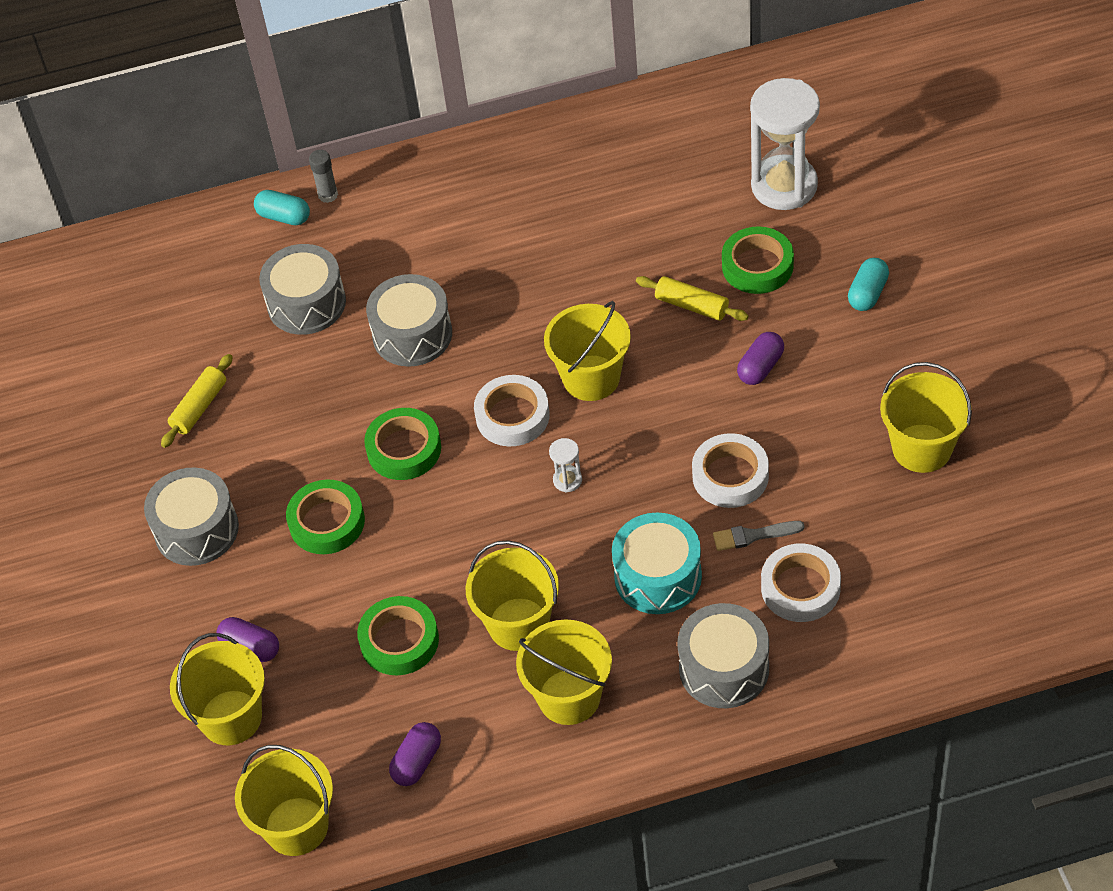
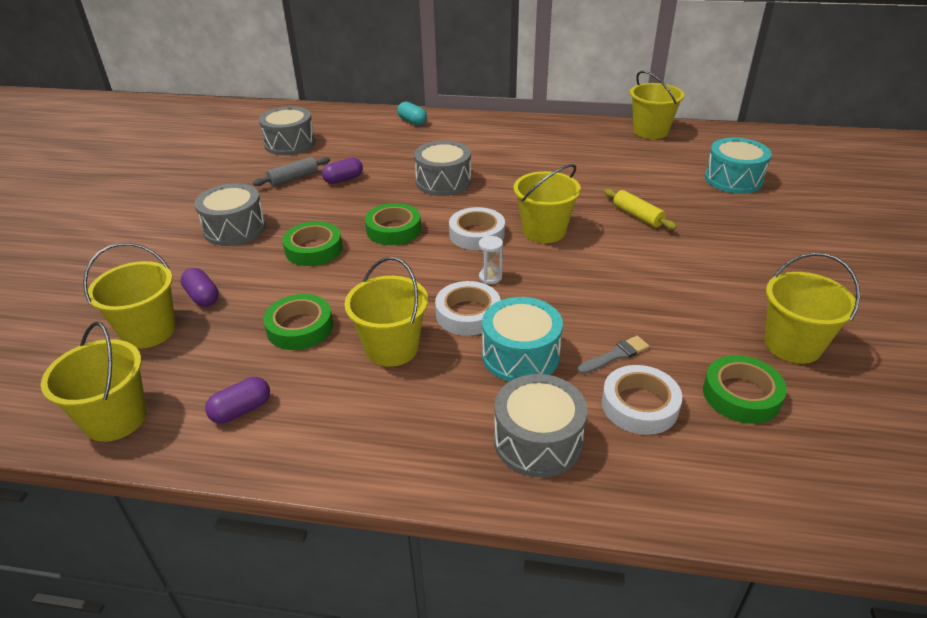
camera: 20 degrees right, 15 degrees down
(199, 407) = (293, 178): yellow rolling pin -> grey rolling pin
(306, 303) = (393, 154): grey drum -> grey drum (290, 143)
(328, 195) = (443, 119): grey glue stick -> none
(569, 697) = (393, 411): yellow bucket -> yellow bucket (650, 131)
(730, 476) = (616, 312): white tape -> white tape (468, 314)
(753, 536) = (615, 355): grey brush -> grey brush turned 135 degrees clockwise
(757, 266) = (696, 209): green tape -> green tape (741, 395)
(760, 367) = (673, 259): purple capsule -> purple capsule (343, 179)
(784, 186) = (733, 179): white hourglass -> turquoise drum
(867, 293) = (776, 243): turquoise capsule -> none

